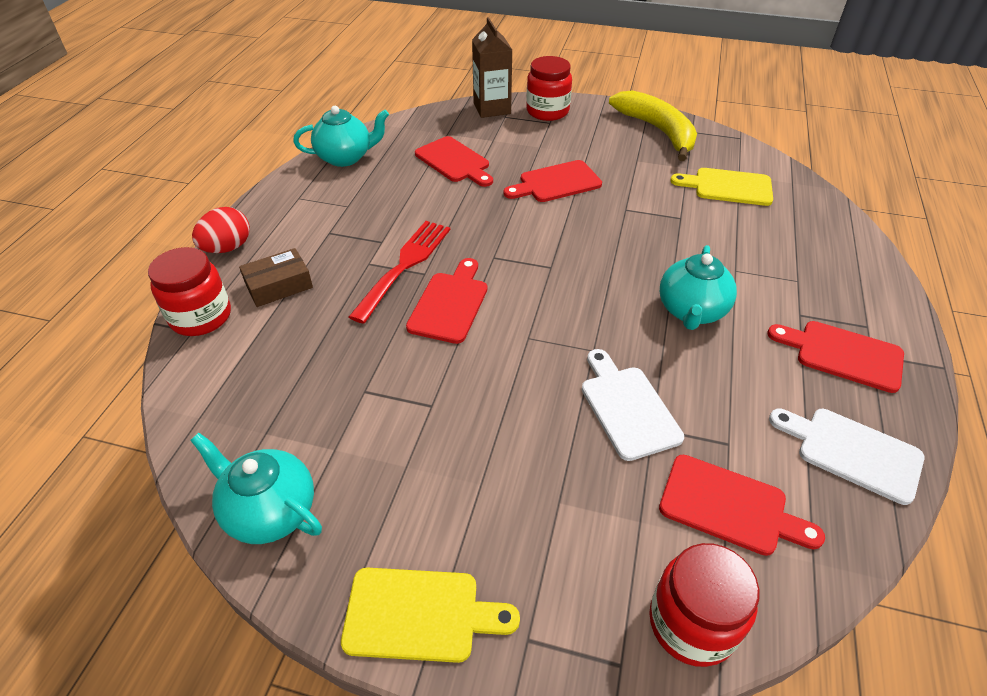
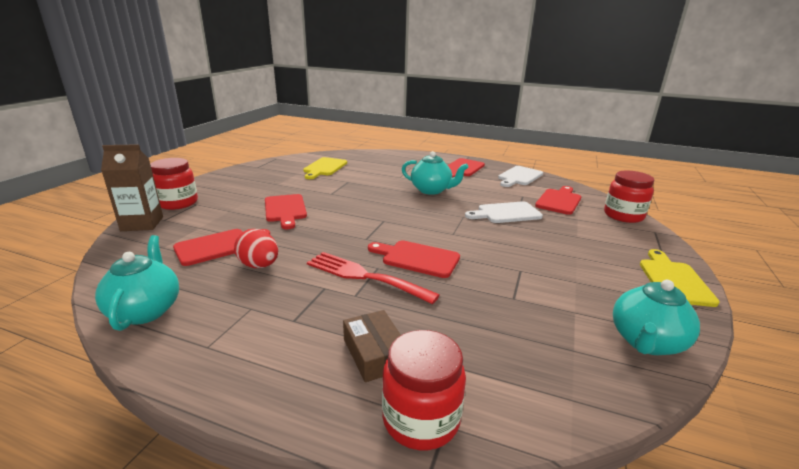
camera: 85 degrees left, 20 degrees down
(227, 248) = (285, 408): red egg -> red egg (259, 265)
(658, 131) = (247, 174): yellow banana -> none

